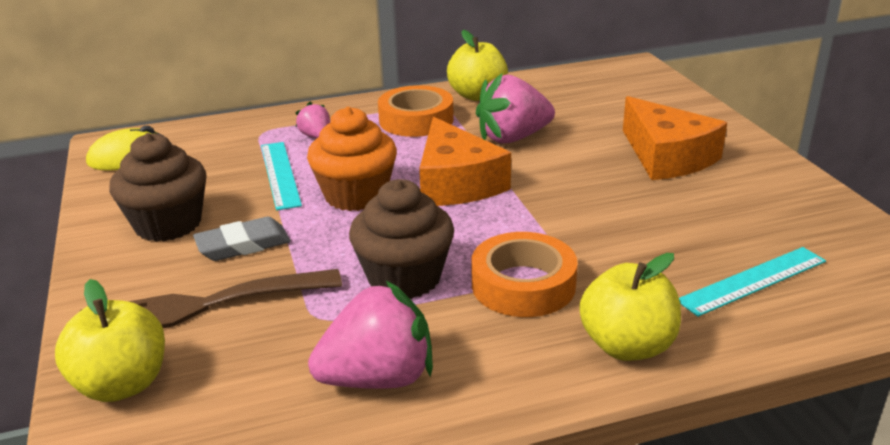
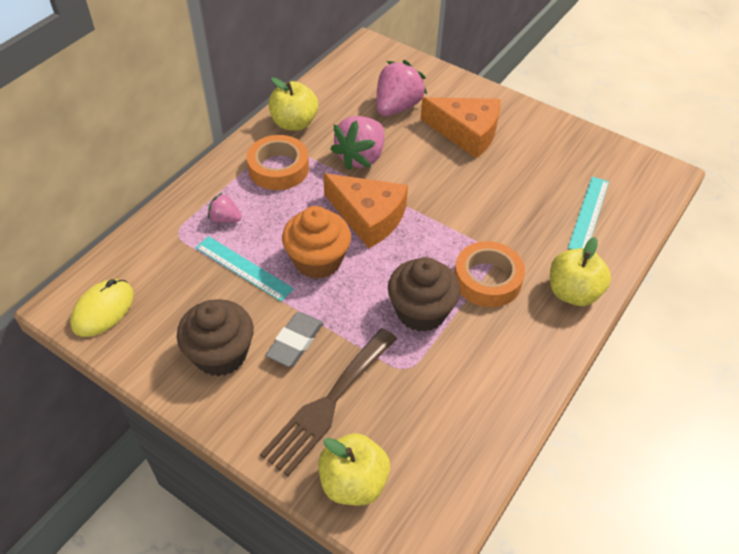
camera: 40 degrees left, 20 degrees up
(378, 378) = (482, 387): pink strawberry -> pink strawberry (397, 107)

